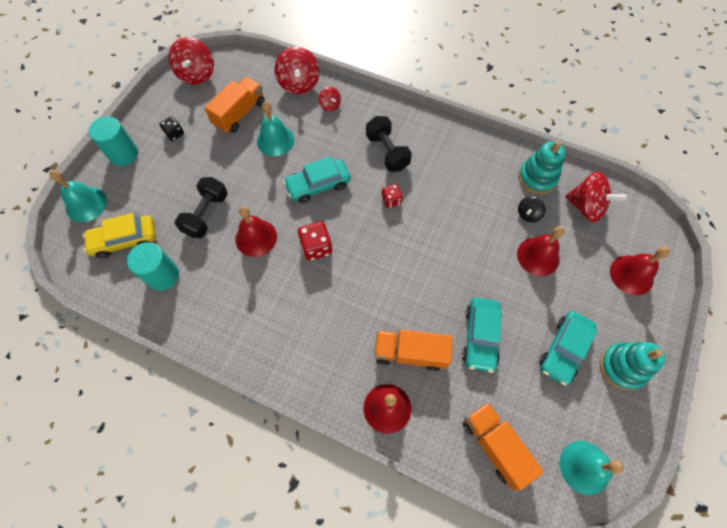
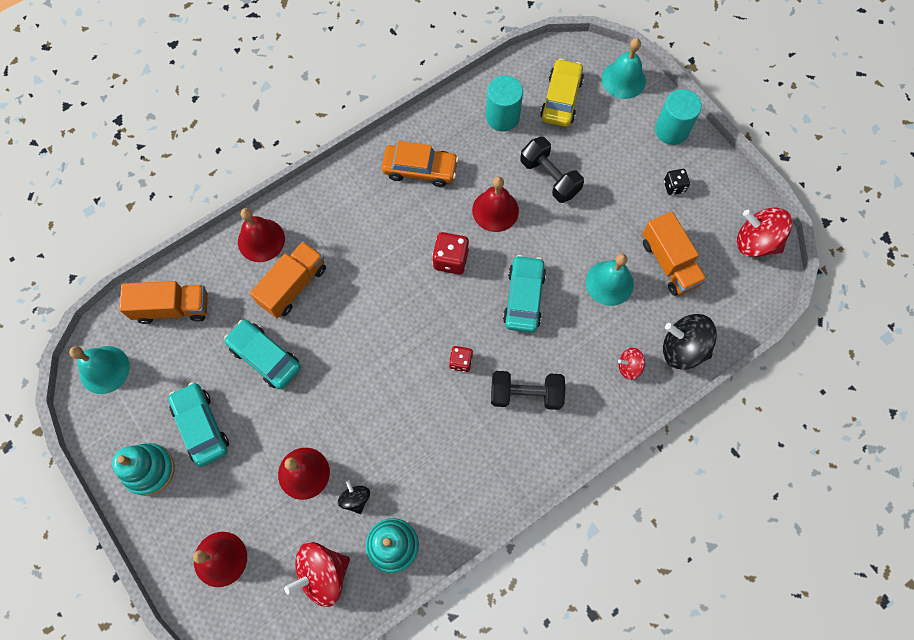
camera: 120 degrees right, 5 degrees up
(247, 313) = (420, 169): none -> orange car
(299, 84) = (683, 348): red spinning top -> black spinning top

